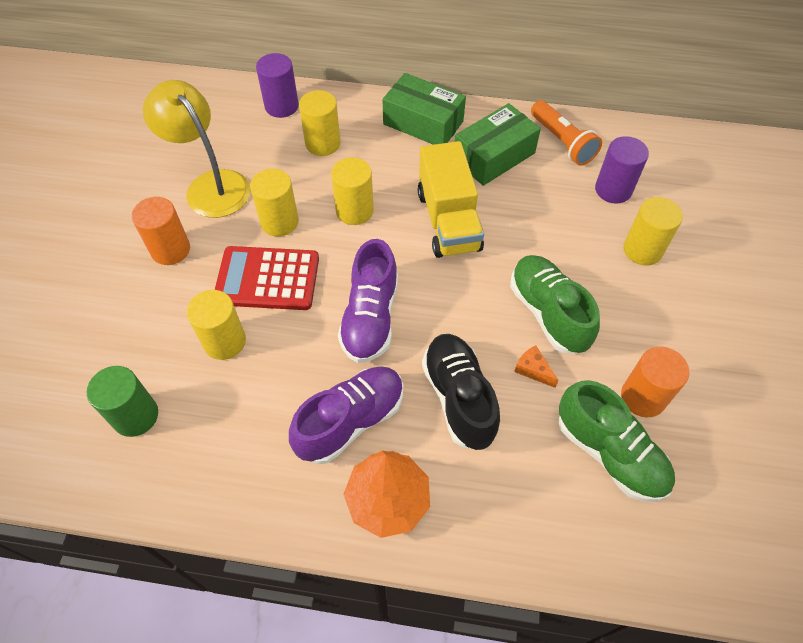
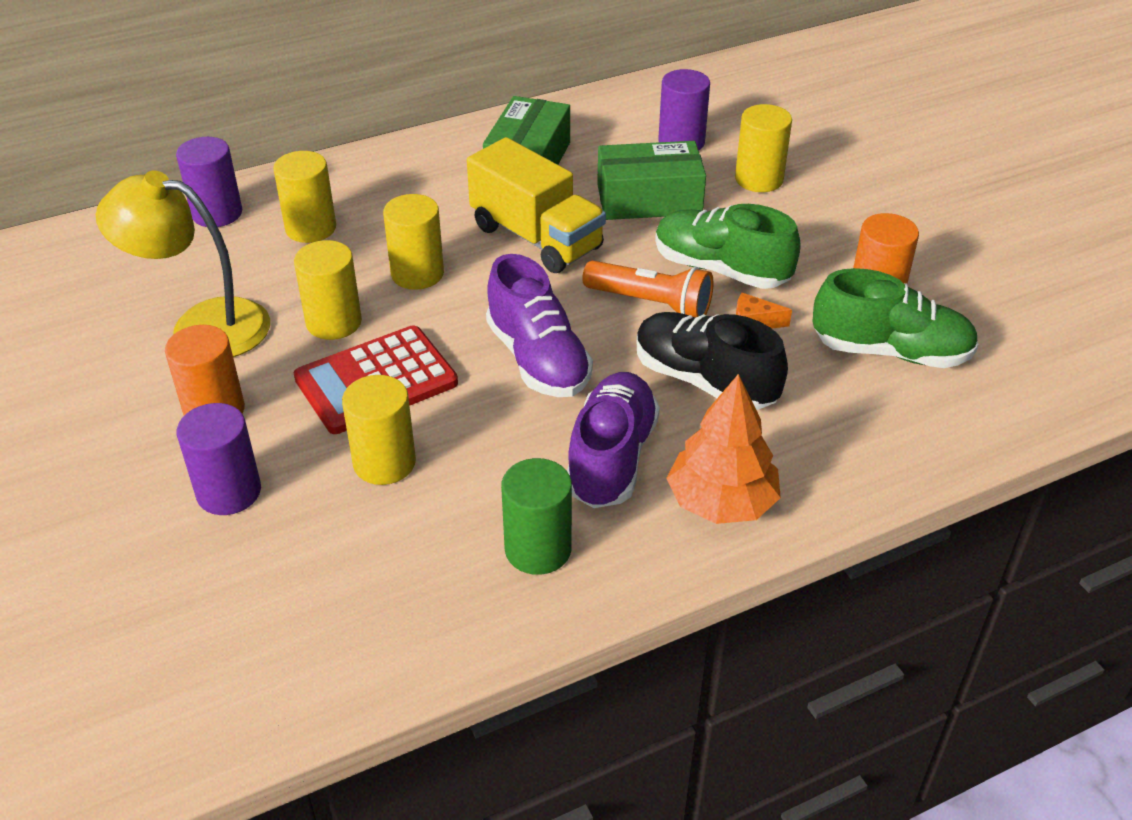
camera: 35 degrees left, 15 degrees down
(133, 311) = (229, 492): none -> purple cylinder
(135, 416) = (344, 588): green cylinder -> green cylinder (538, 549)
(423, 123) = (415, 163): green box -> green box (649, 199)
(562, 142) = (589, 123): orange flashlight -> orange flashlight (651, 304)

